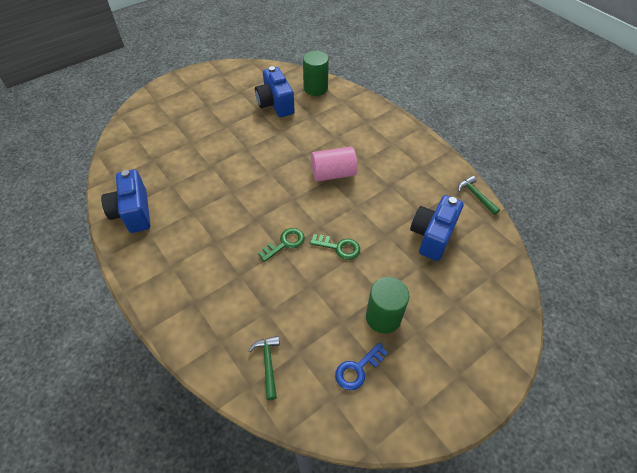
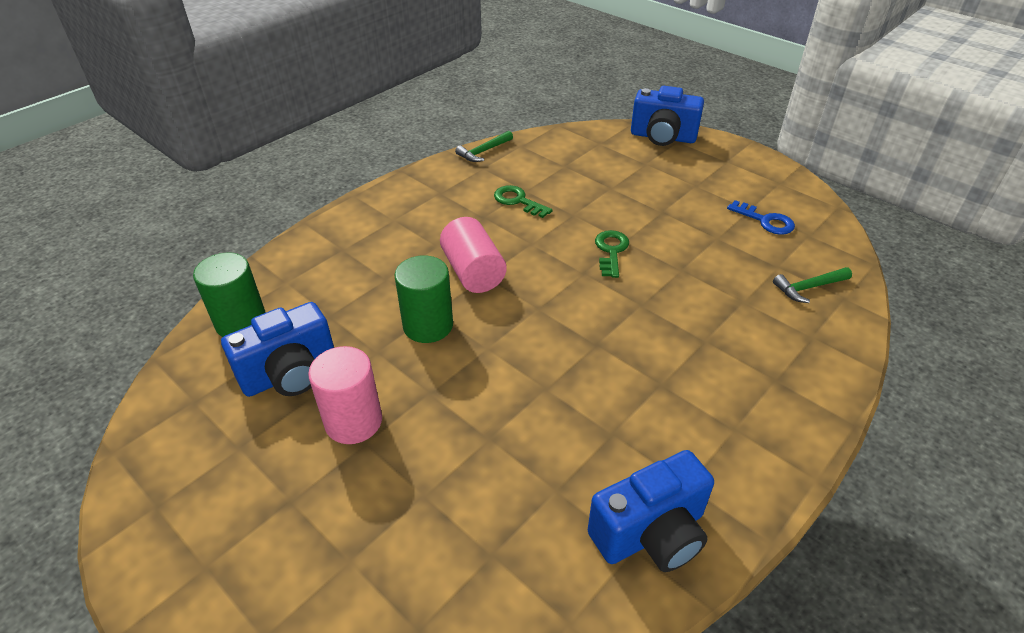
camera: 100 degrees left, 10 degrees down
(239, 123) = (353, 421): none -> pink cylinder
(285, 243) = (627, 302): green key -> green key (518, 201)
(383, 317) = (692, 208): green cylinder -> green cylinder (428, 325)
(432, 236) = (560, 180): blue camera -> blue camera (662, 137)

